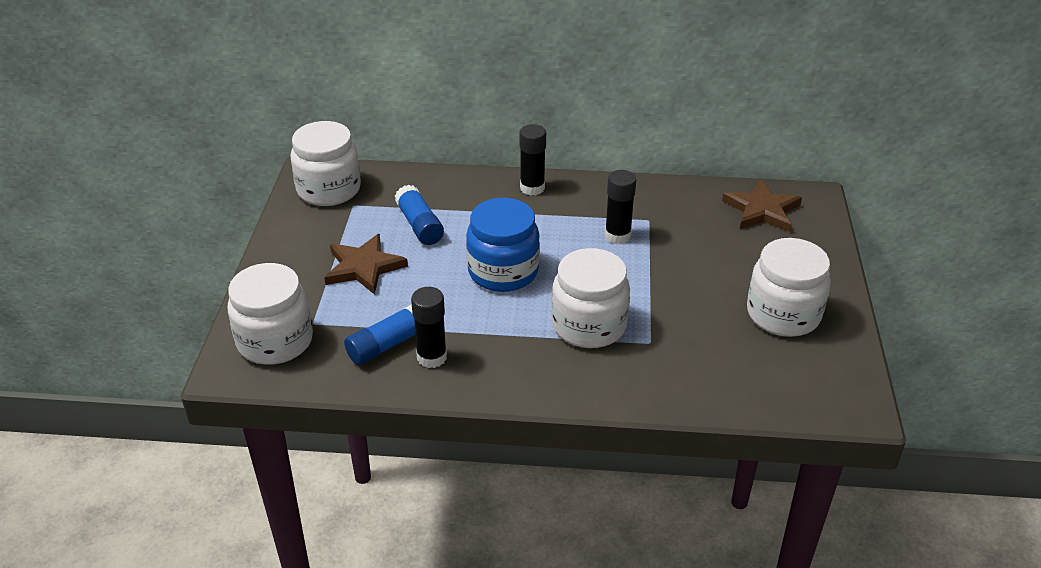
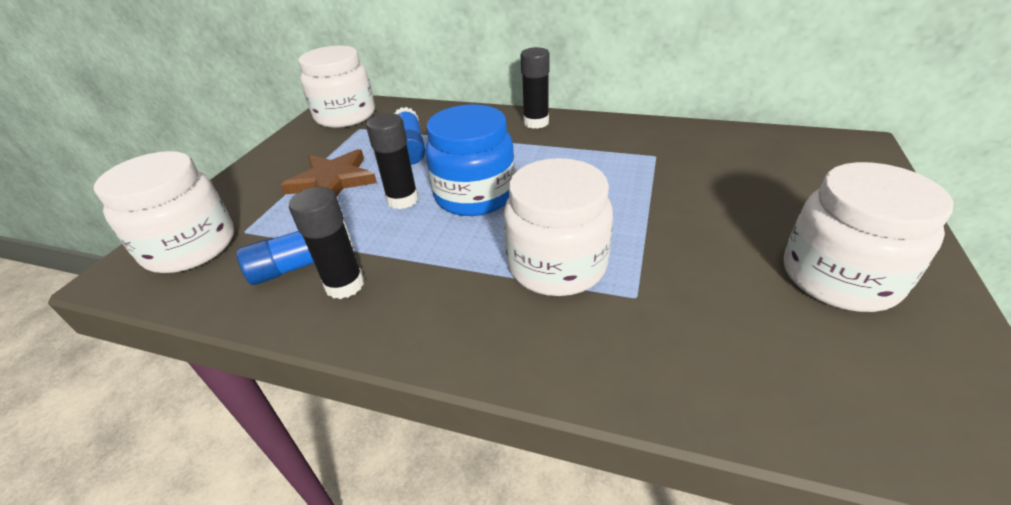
camera: 15 degrees right, 0 degrees up
(617, 236) = (616, 168): black glue stick -> black glue stick (402, 200)
(762, 210) = (795, 153): brown star -> none

